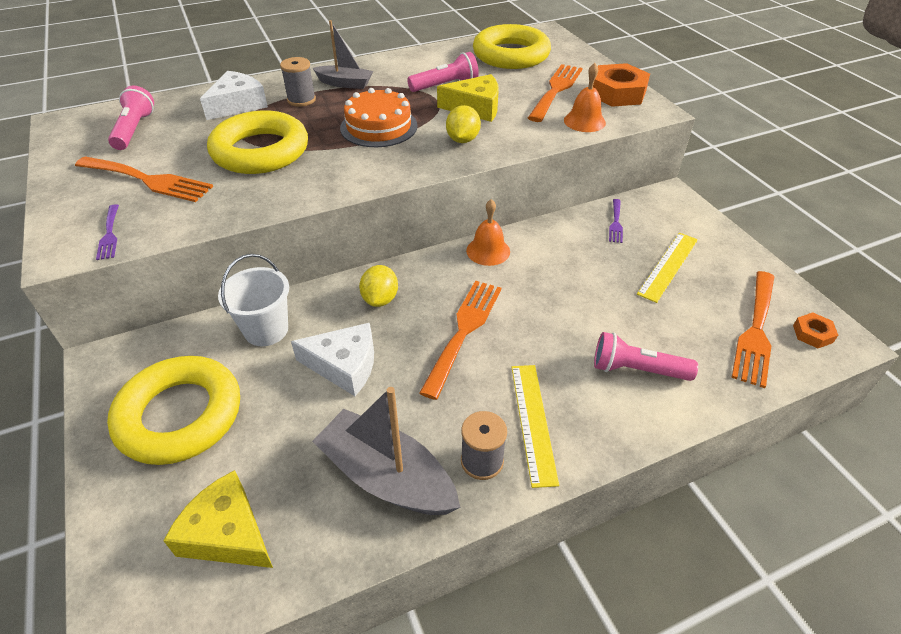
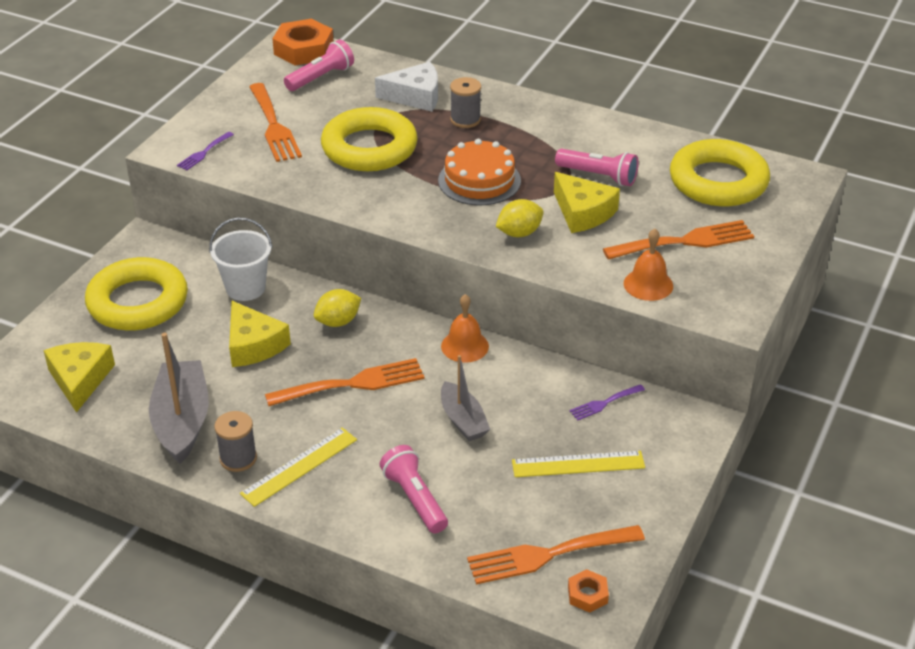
camera: 50 degrees right, 5 degrees down
(344, 365) = (253, 345): white cheese -> yellow cheese
(345, 83) = (522, 124): grey boat -> grey boat (463, 420)
(617, 93) = (736, 281): orange nut -> orange nut (304, 49)

